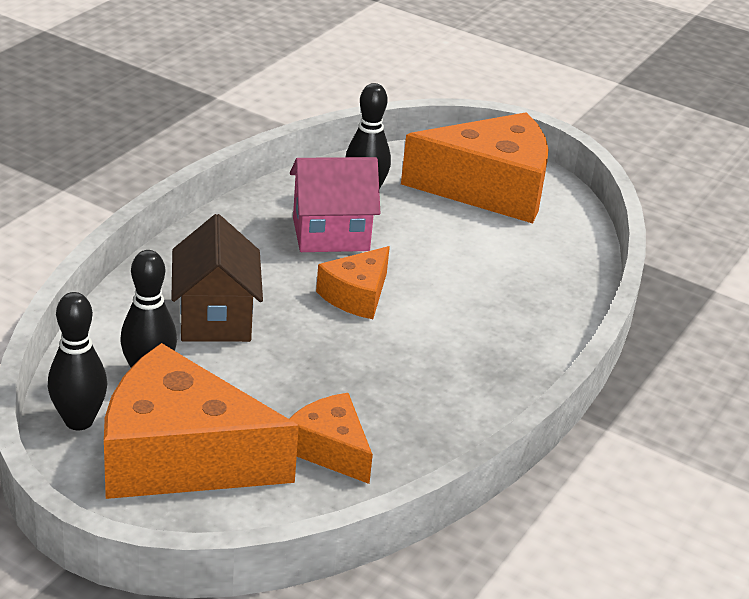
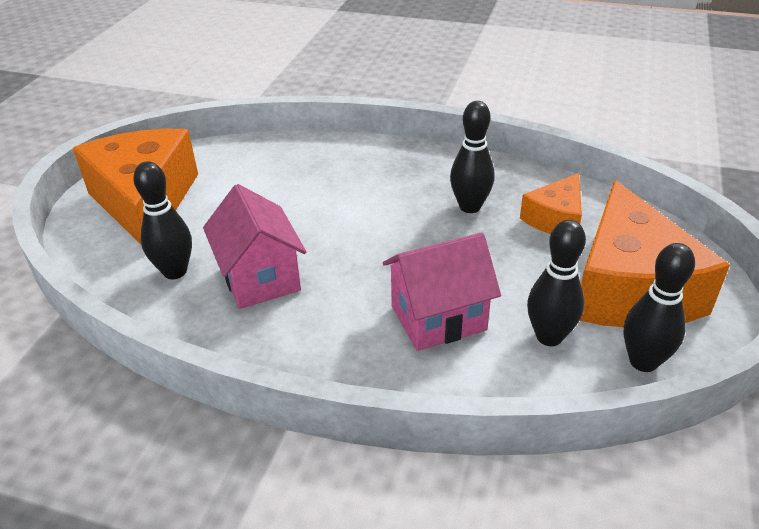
camera: 100 degrees left, 5 degrees up
(215, 318) = (438, 318): brown house -> pink house
(357, 295) = (354, 243): orange cheese -> none
(386, 390) = (470, 207): none -> black bowling pin

